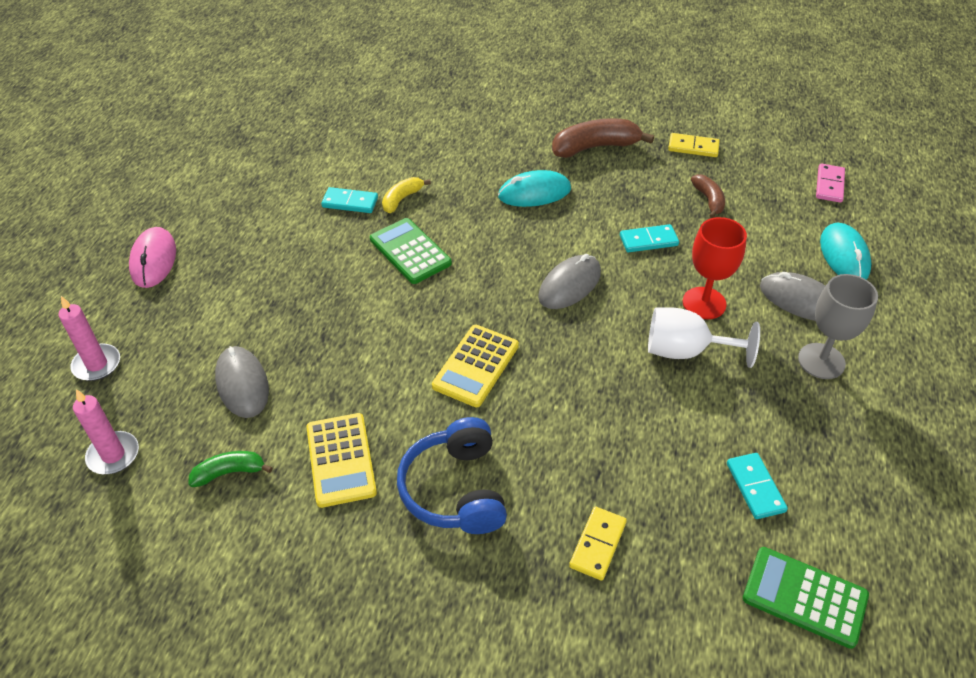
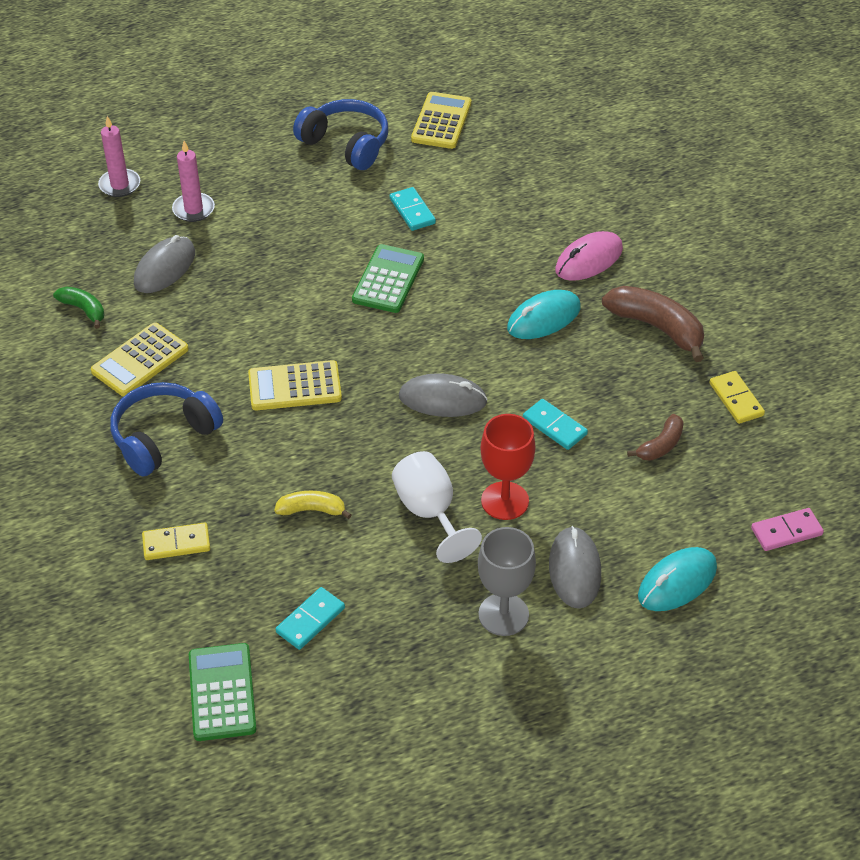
camera: 55 degrees right, 0 degrees up
(113, 455) = (52, 244): pink candle -> pink candle (193, 209)
(153, 260) = (242, 145): pink mouse -> pink mouse (589, 260)
(232, 201) = (346, 144): none -> blue headphones
(272, 141) = (441, 121): none -> yellow calculator
(402, 199) = (448, 239): yellow banana -> yellow banana (312, 510)
(534, 193) = (543, 318): turquoise mouse -> turquoise mouse turned 75 degrees counterclockwise

